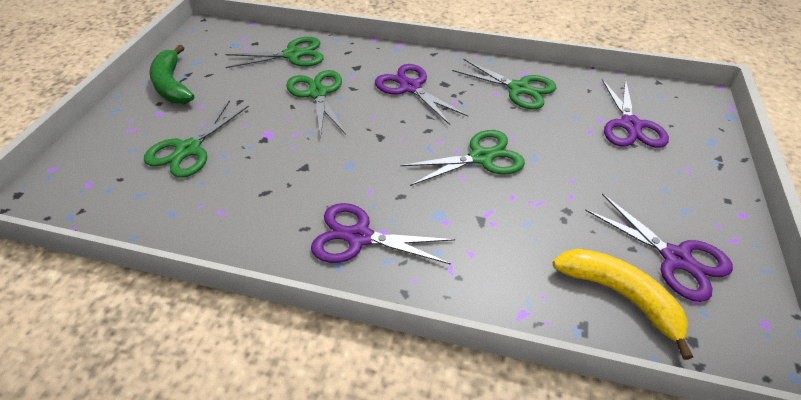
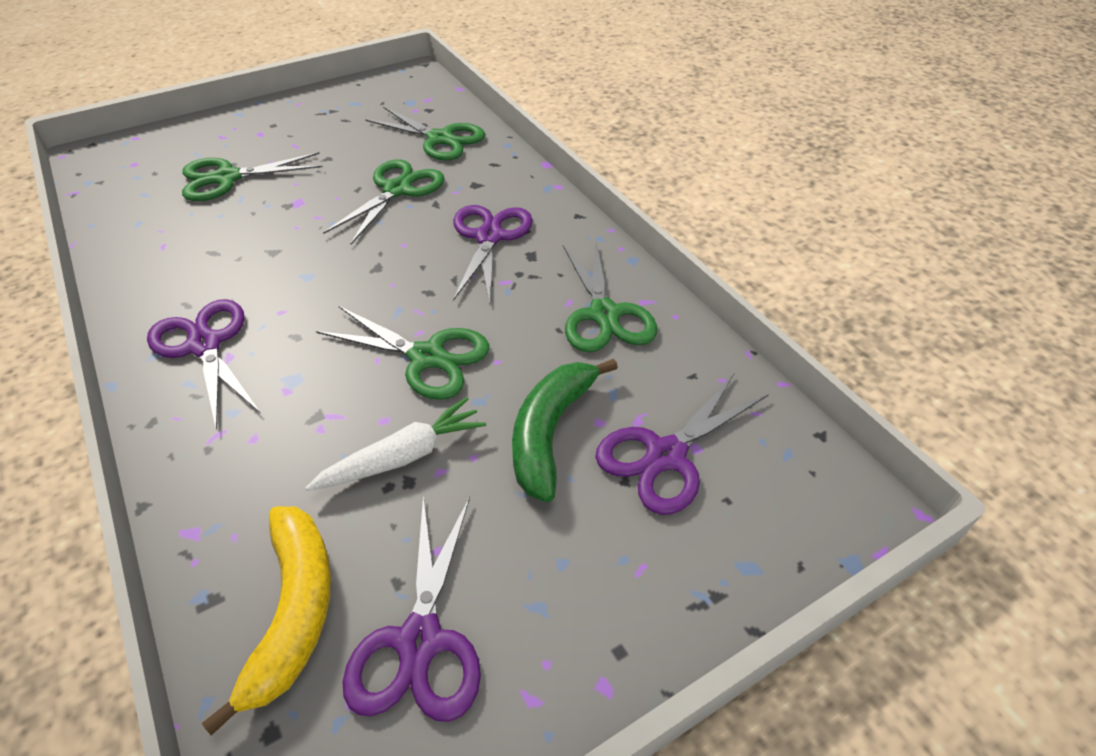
camera: 45 degrees right, 0 degrees up
(172, 85) = (306, 114): green banana -> green banana (550, 432)
(547, 203) = (403, 456): none -> white carrot

